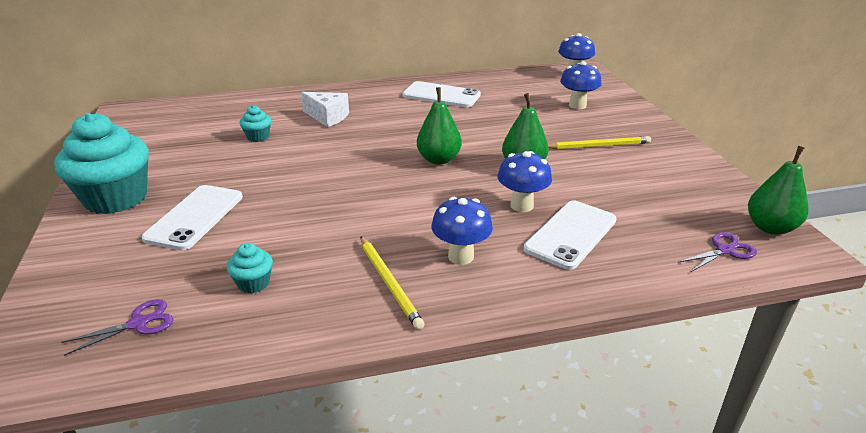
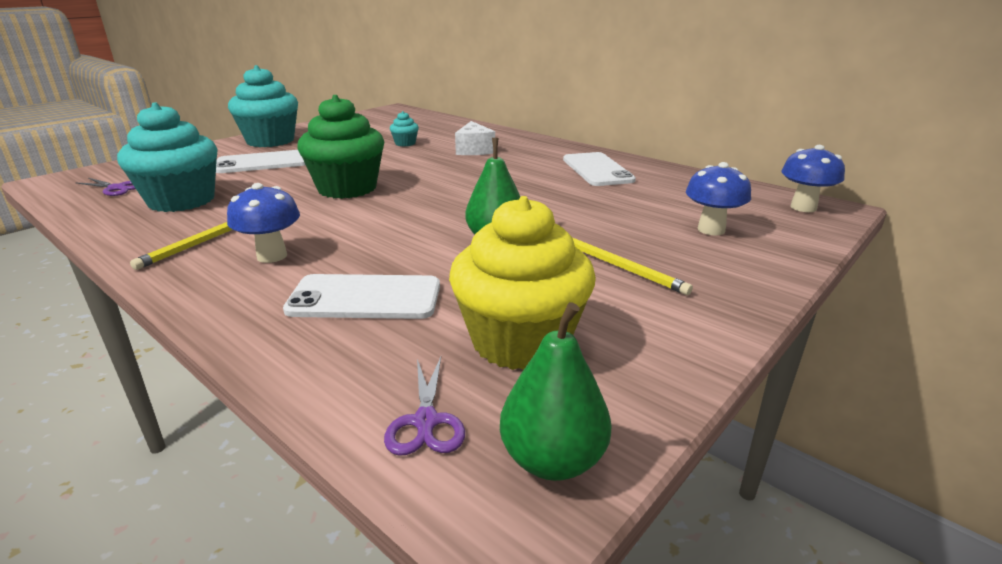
camera: 55 degrees right, 5 degrees down
(253, 283) = (181, 201): turquoise cupcake -> turquoise cupcake, size x2.29
(344, 192) = (347, 188): none -> green cupcake
(439, 159) = (454, 202): green pear -> none
(521, 205) = (403, 258): blue mushroom -> none
(663, 201) = (520, 341): none -> yellow cupcake
(725, 250) = (426, 421): purple scissors -> purple scissors turned 60 degrees clockwise

